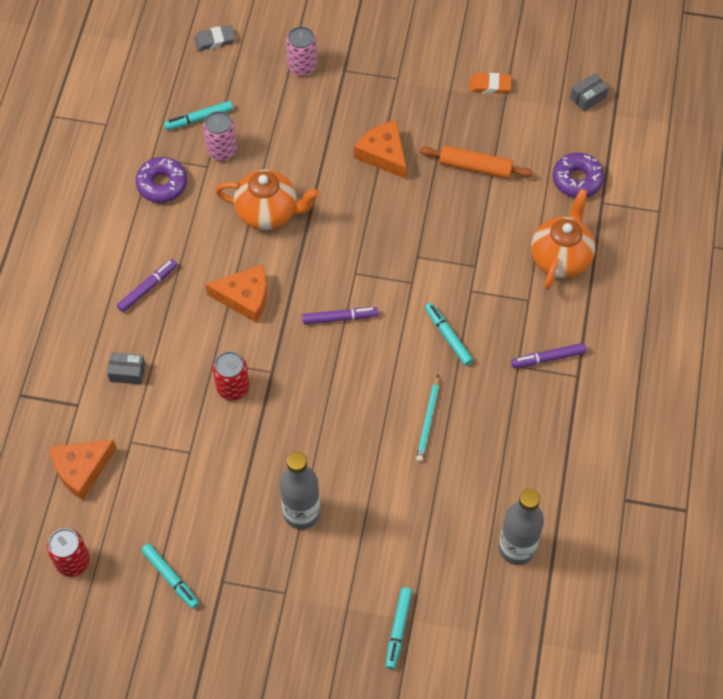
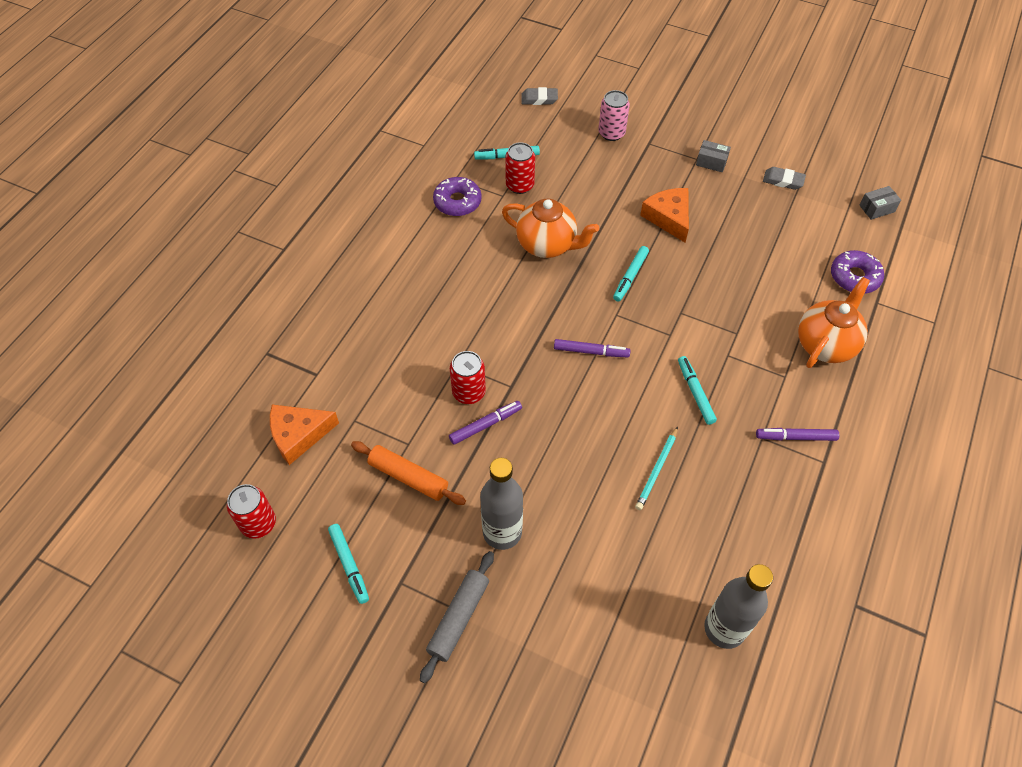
camera: 15 degrees right, 5 degrees down
(127, 372) = (373, 355): grey box -> grey box (711, 162)
(148, 288) = (416, 285): purple marker -> purple marker (485, 425)
(222, 150) = (520, 185): pink can -> red can
(245, 297) = (504, 313): orange cheese -> none
(283, 598) = (458, 618): none -> grey rolling pin
(398, 629) = (573, 686): turquoise marker -> turquoise marker (630, 277)
(475, 167) = (755, 246): orange rolling pin -> orange rolling pin (408, 477)
(490, 85) = (783, 181): orange eraser -> grey eraser

